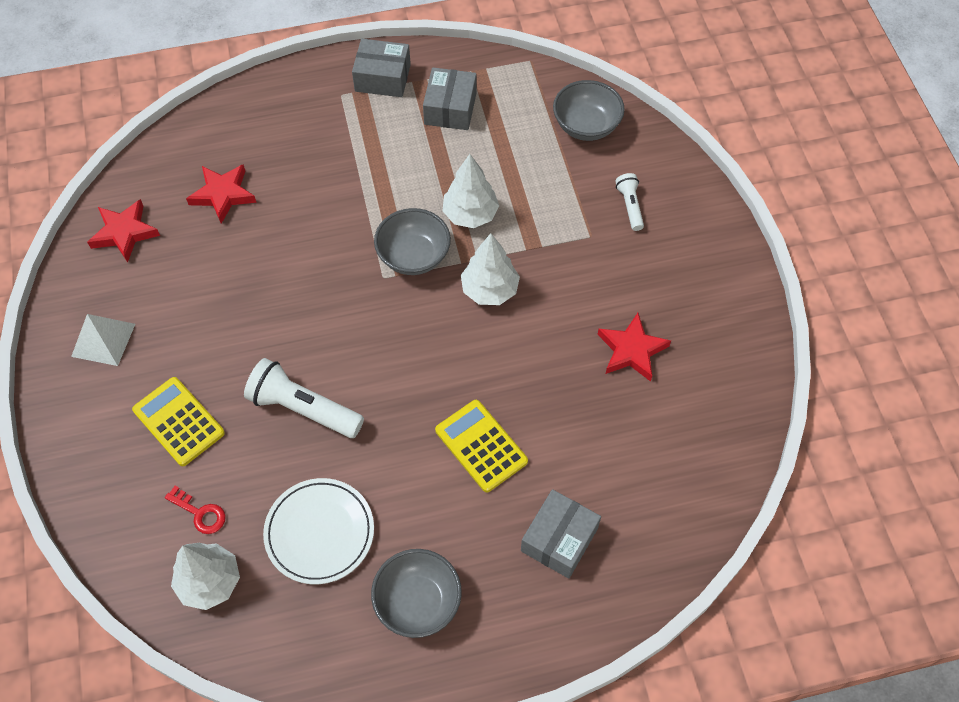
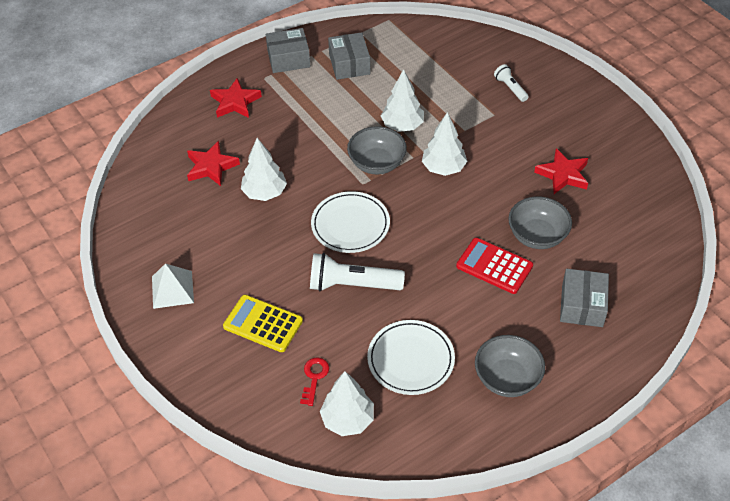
camera: 20 degrees left, 10 degrees down
(124, 233) = (148, 214): red star -> red star (235, 102)
(200, 513) = (314, 378): red key -> red key turned 90 degrees counterclockwise
(265, 250) = (264, 193): none -> white tree
(341, 328) = (350, 225): none -> white plate
(481, 446) = (494, 266): yellow calculator -> red calculator
(586, 126) = (452, 48): grey bowl -> grey bowl (537, 236)

